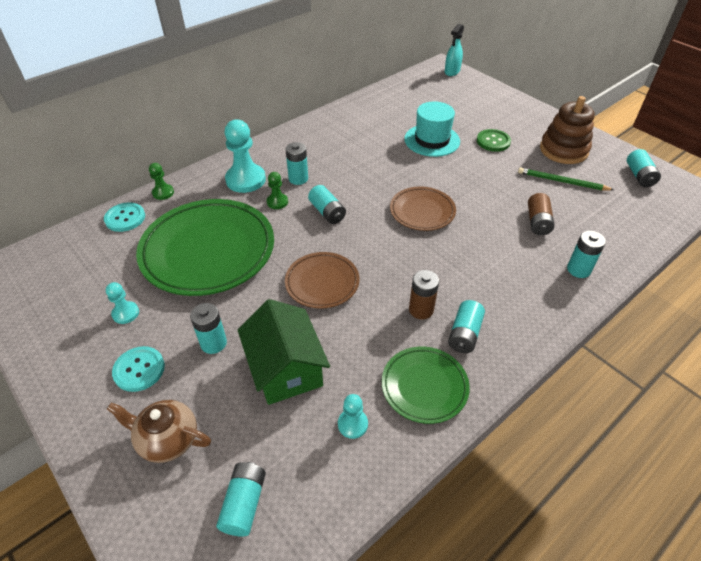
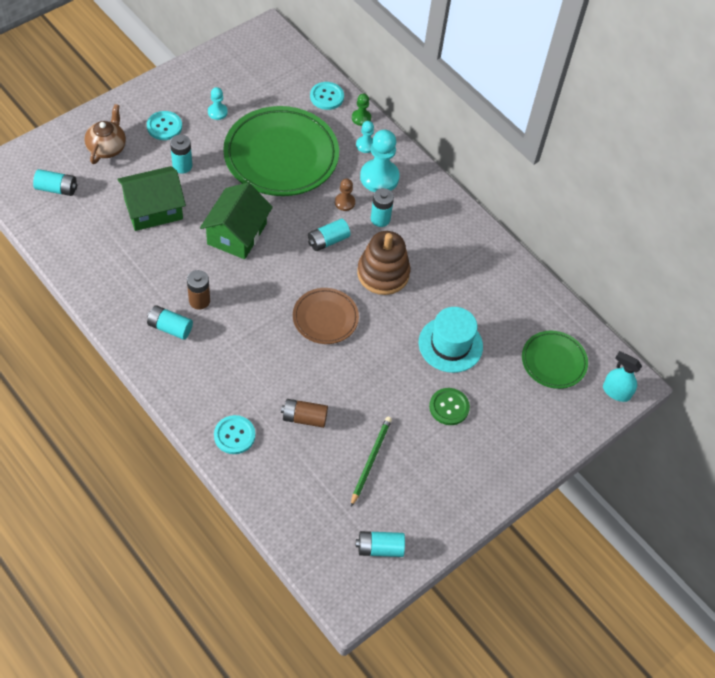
camera: 85 degrees right, 10 degrees up
(277, 202) = (344, 202): green pawn -> brown pawn
(322, 283) = (237, 234): brown plate -> green house
(352, 424) = (101, 247): turquoise pawn -> turquoise pawn (365, 145)
(424, 386) = (124, 293): green plate -> green plate (553, 362)
(563, 150) = (432, 480): brown stacking toy -> brown stacking toy (383, 273)
(578, 269) = (234, 435): turquoise battery -> turquoise button

